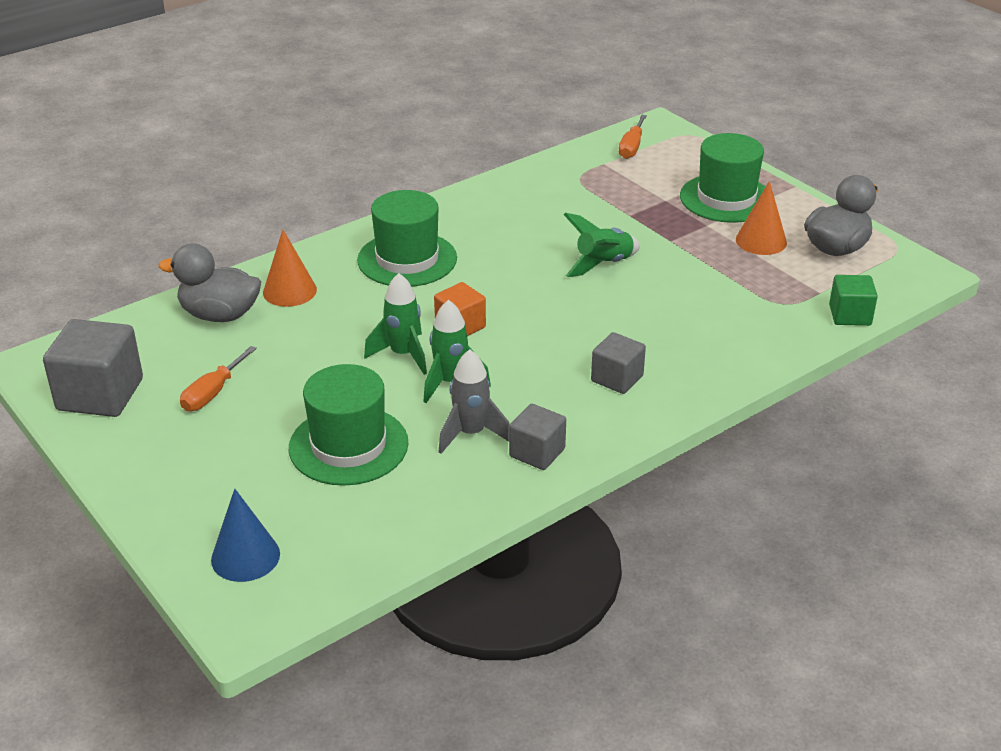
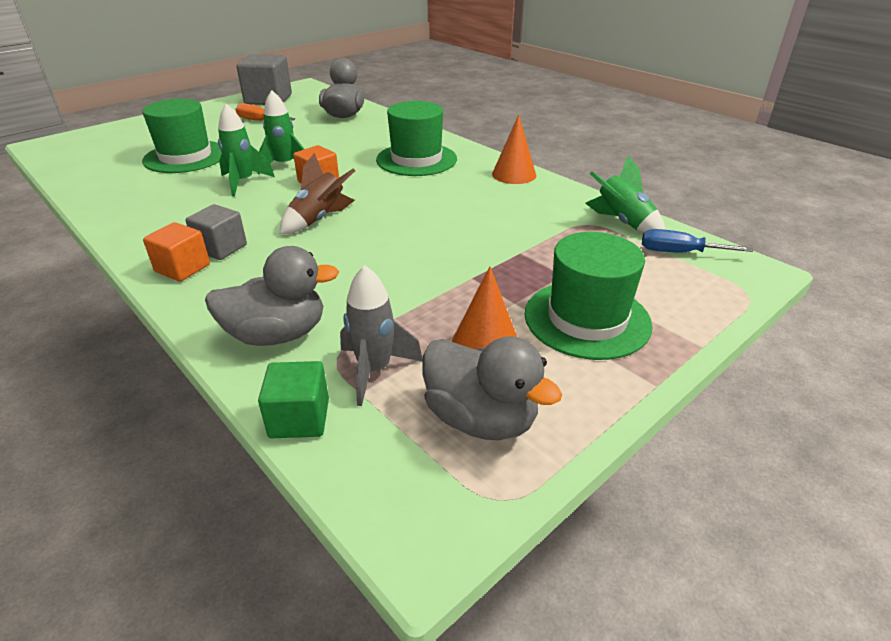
camera: 85 degrees right, 0 degrees up
(245, 556) = (98, 140): blue cone -> none
(289, 291) = (371, 129): orange cone -> orange cone (514, 174)
(471, 434) = (176, 192): grey rocket -> grey rocket (374, 370)
(537, 453) = (137, 216): grey cube -> none
(558, 321) = (319, 219): none -> brown rocket
(603, 264) = (416, 239): green rocket -> green rocket (622, 223)
(631, 147) = (679, 252): orange screwdriver -> blue screwdriver
(657, 397) = (182, 268): none -> orange cube
(759, 332) = (277, 335): none -> grey duck

